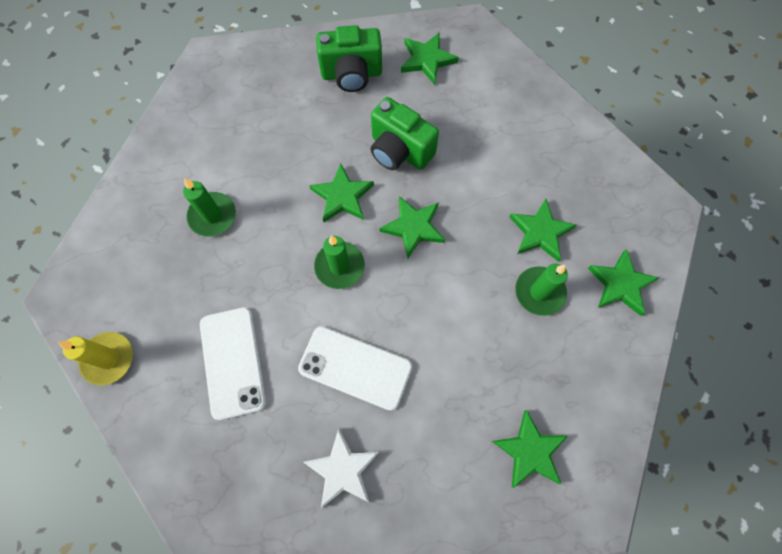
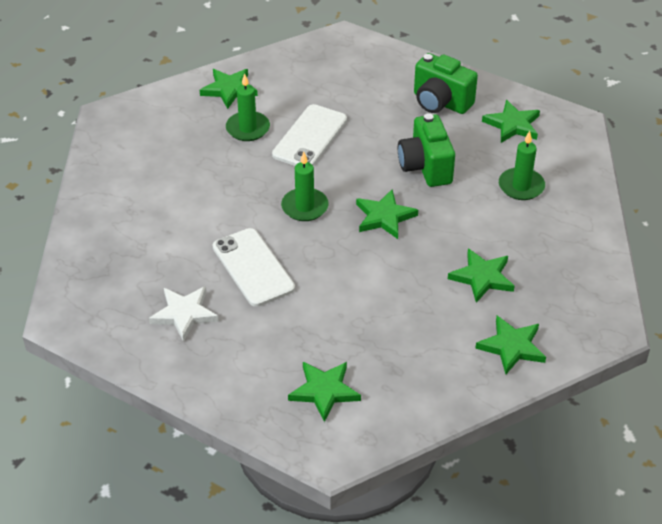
camera: 40 degrees right, 25 degrees down
(108, 359) = (101, 164): yellow candle -> none
(233, 362) = (176, 214): white phone -> white phone (310, 137)
(342, 196) = (351, 169): green star -> green star (229, 90)
(539, 292) = (439, 311): green candle -> green candle (521, 186)

